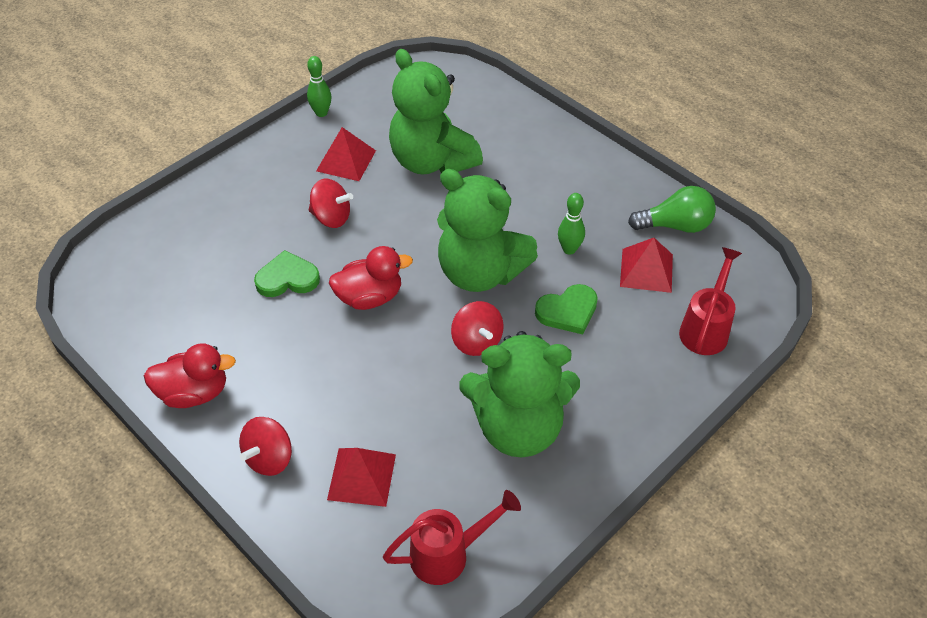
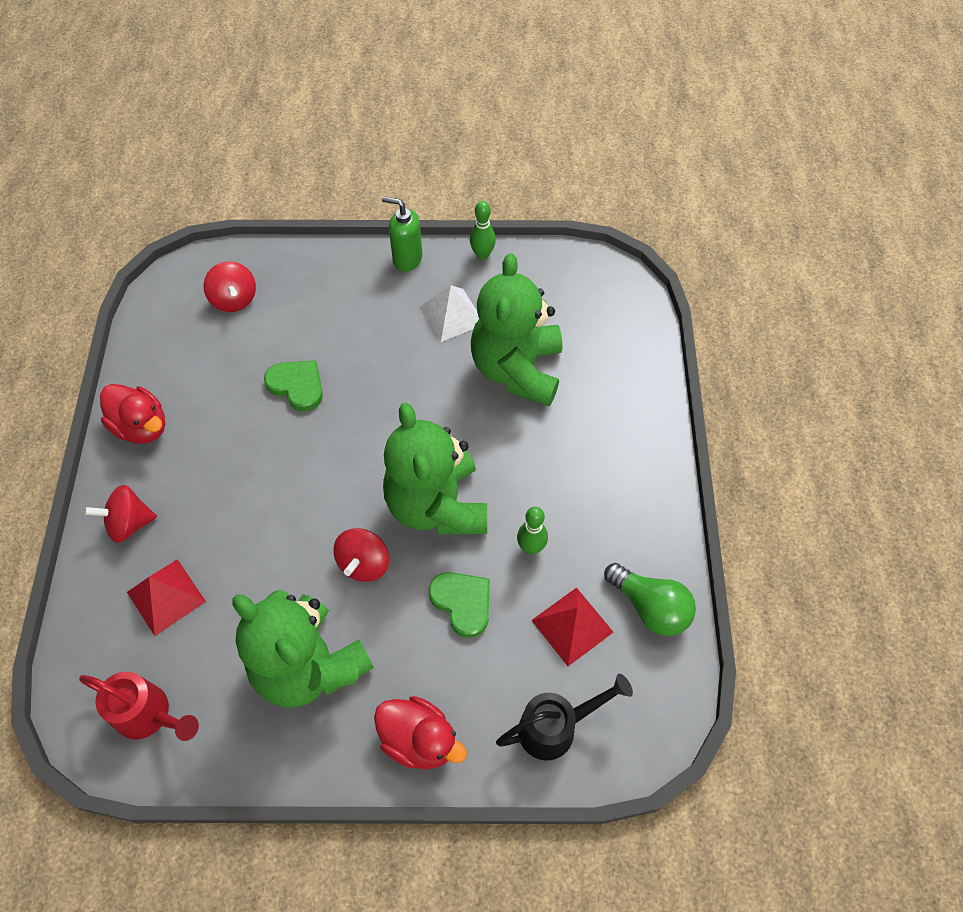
camera: 45 degrees right, 10 degrees up
(268, 149) = (407, 259): none -> green soap dispenser
(331, 217) = (384, 359): red spinning top -> red spinning top (234, 299)
(346, 160) = (452, 315): red pyramid -> white pyramid
(370, 297) = (333, 453): red duck -> red duck (419, 740)
(568, 311) = (462, 603): green heart -> green heart turned 150 degrees counterclockwise
(706, 328) = (556, 727): red watering can -> black watering can

